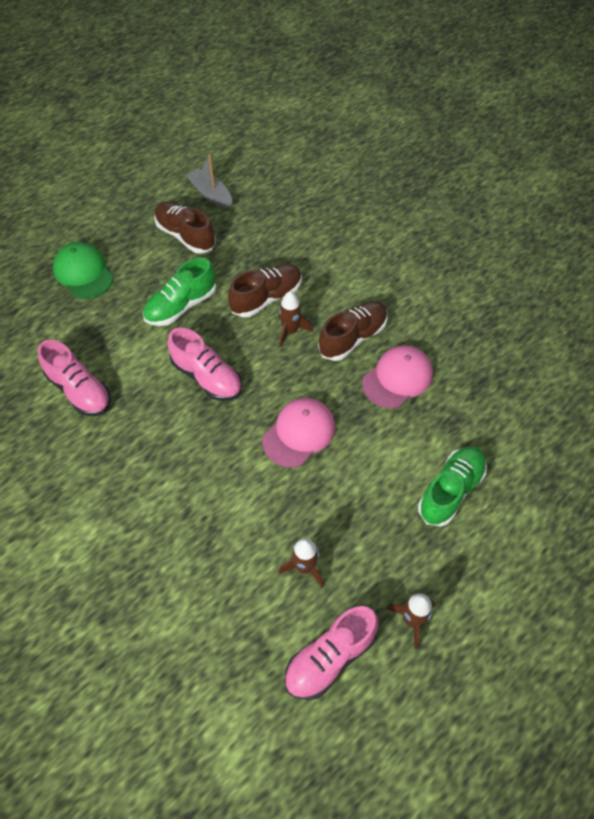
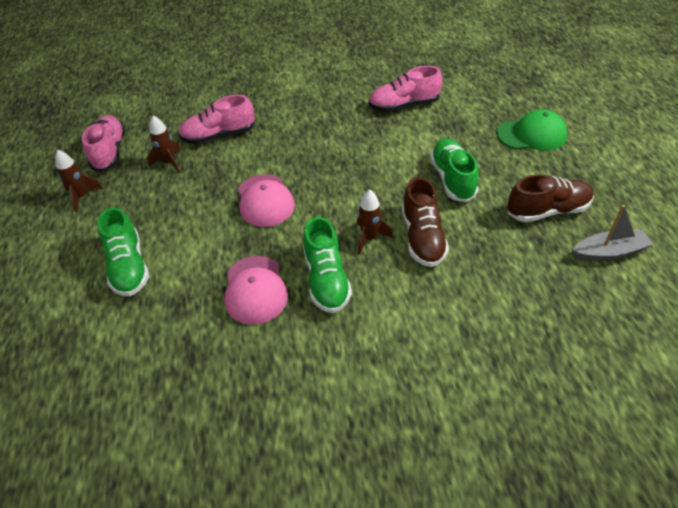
camera: 125 degrees right, 10 degrees down
(207, 377) = (362, 169): pink shoe -> pink shoe (219, 136)
(353, 338) = (326, 280): brown shoe -> green shoe

